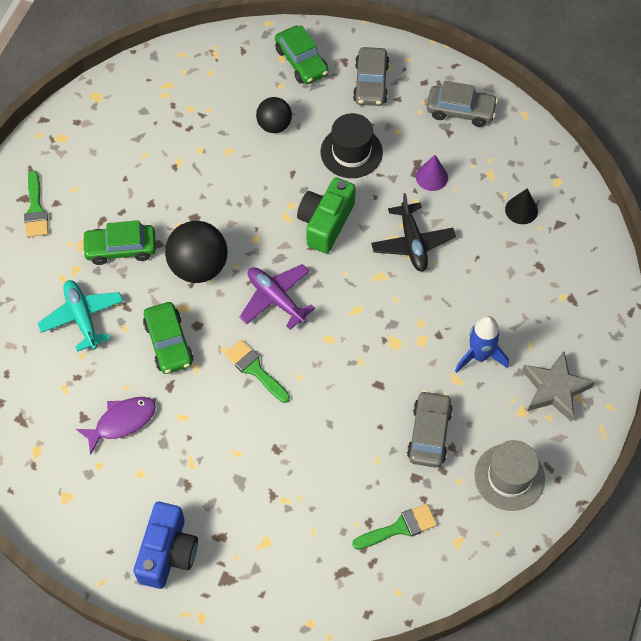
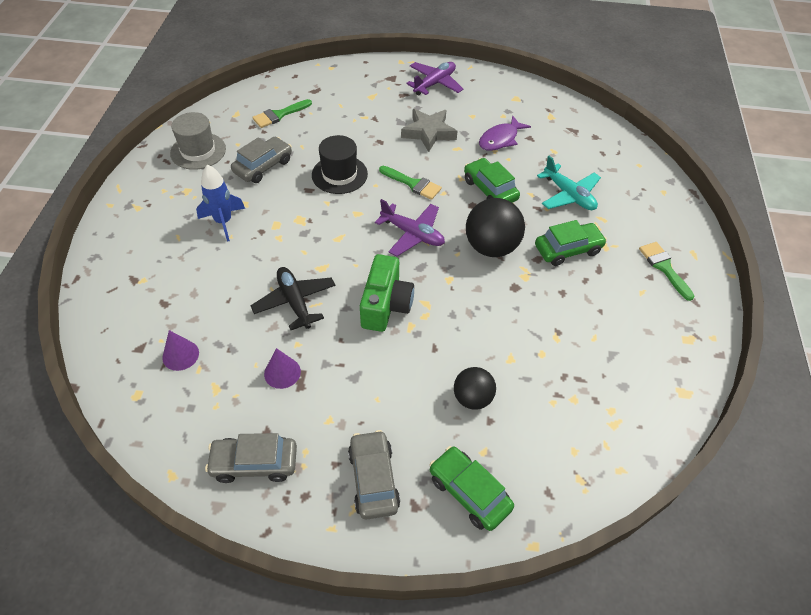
camera: 165 degrees right, 10 degrees down
(168, 552) = (434, 83): blue camera -> purple plane
(351, 152) = (377, 383): black hat -> black hat (339, 174)
(429, 433) = (263, 166): grey car -> grey car turned 135 degrees counterclockwise
(521, 210) = (180, 355): black cone -> purple cone
(555, 389) = (157, 209): grey star -> grey star (428, 133)

